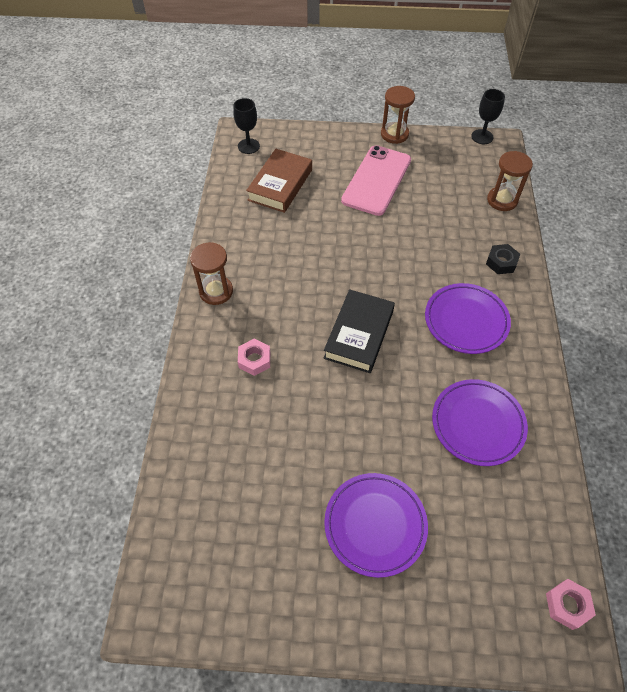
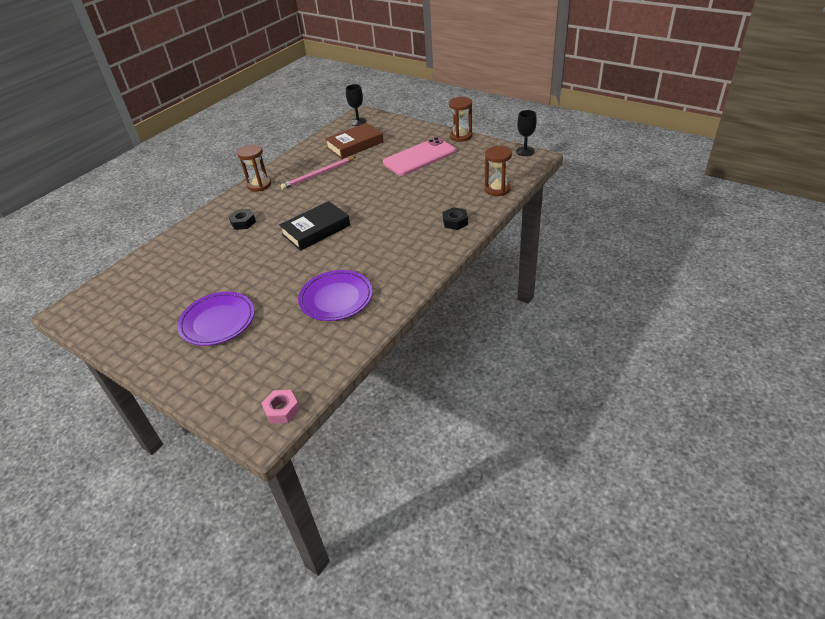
camera: 35 degrees right, 15 degrees down
(254, 360) = (243, 222): pink nut -> black nut
(279, 247) = (318, 175): none -> pink pencil
(466, 321) = (392, 245): purple plate -> none

